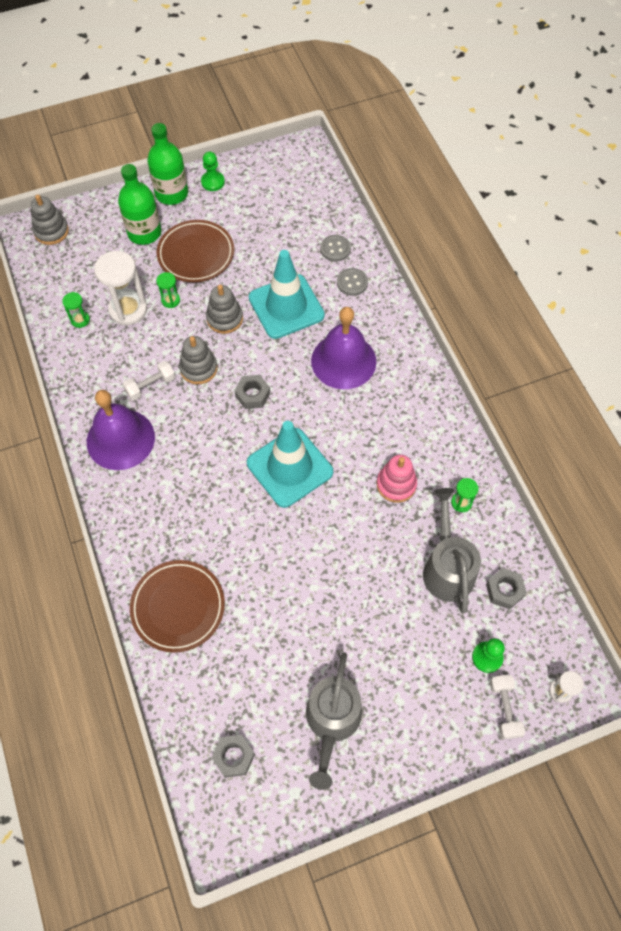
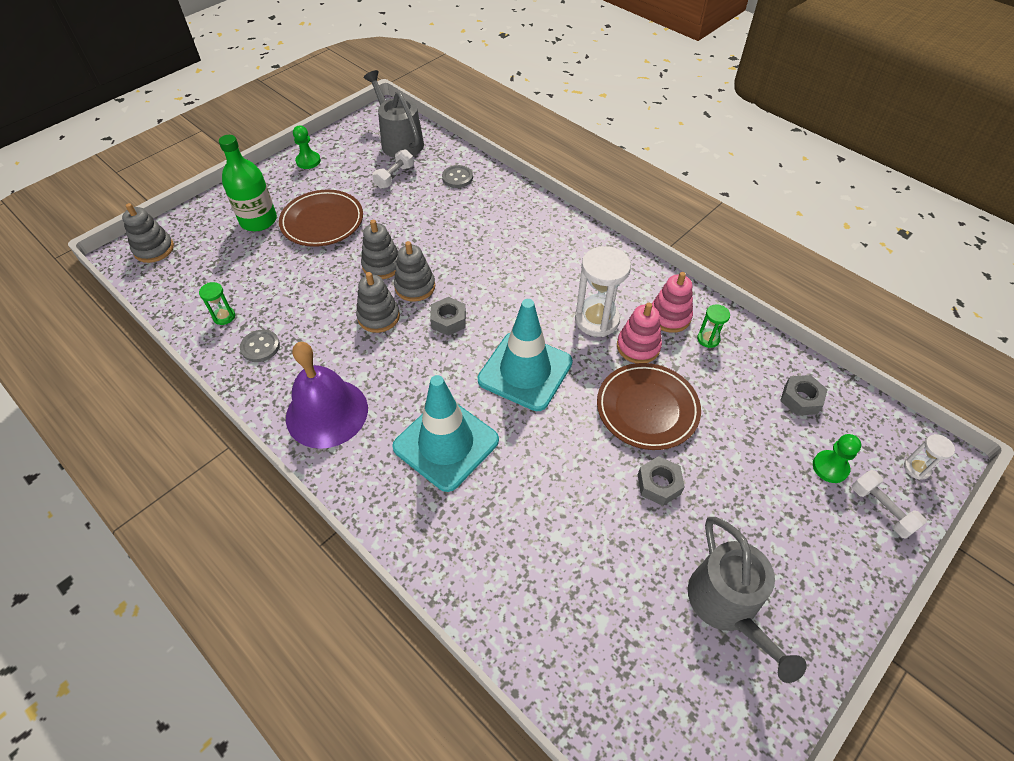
camera: 25 degrees left, 10 degrees down
(128, 310) = (274, 290): white hourglass -> white hourglass (597, 320)
(151, 386) = (335, 350): white dumbbell -> white dumbbell (394, 177)
(170, 300) = (316, 268): green hourglass -> none
(171, 193) = (271, 181): green bottle -> none
(178, 607) = (485, 560): brown plate -> brown plate (647, 409)
(233, 757) = (647, 703): grey nut -> grey nut (659, 484)
(241, 351) = (415, 287): none -> grey stacking toy
(286, 306) = (438, 236): turquoise traffic cone -> turquoise traffic cone (446, 443)
(343, 361) = (520, 261): purple bell -> none
(352, 283) = (489, 198): grey button -> grey button (260, 347)
(441, 467) = (669, 317): none -> pink stacking toy
(447, 568) = (735, 401): grey watering can -> grey watering can (399, 141)

